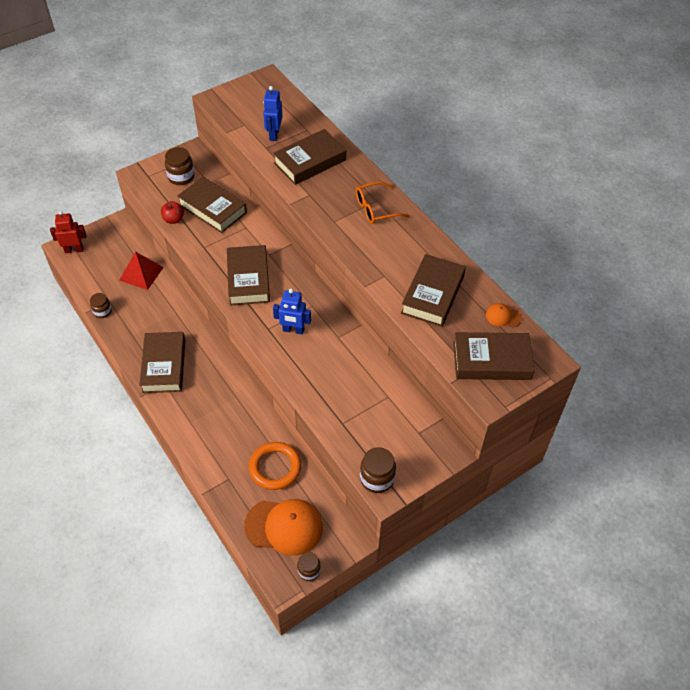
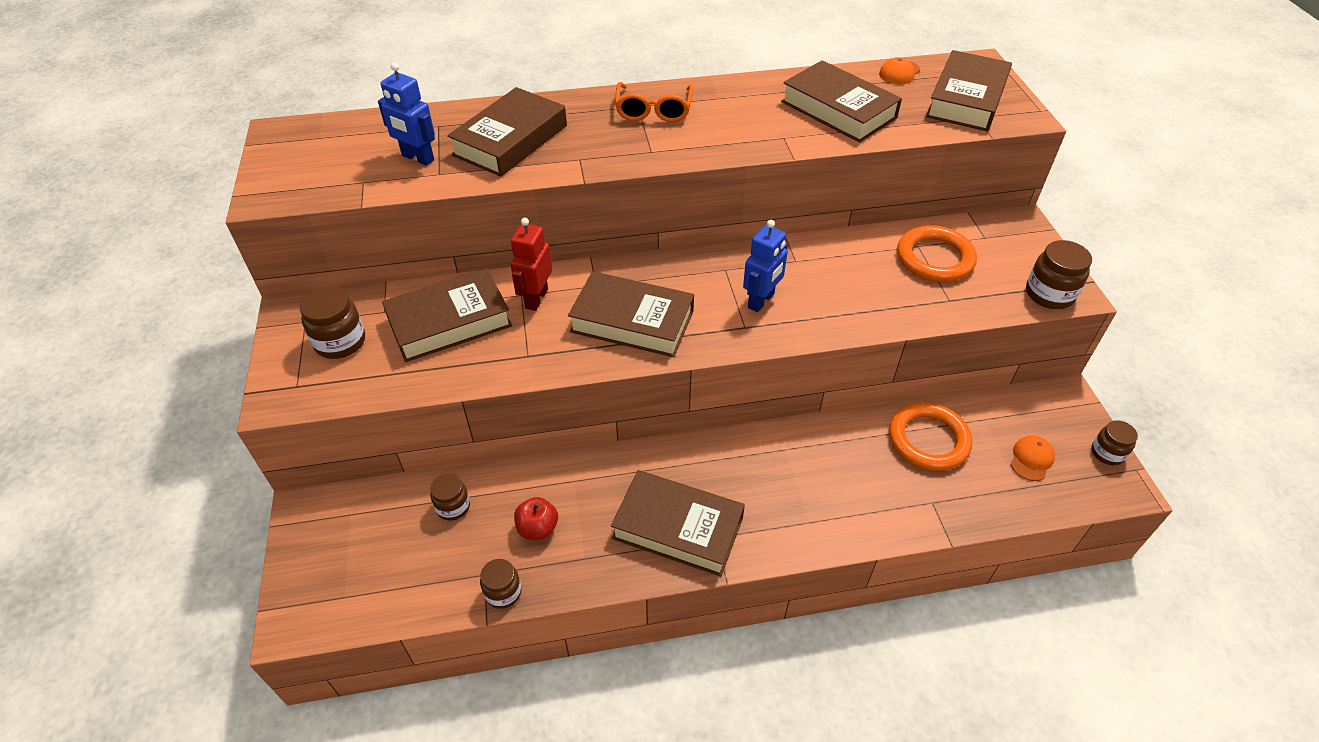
camera: 65 degrees left, 5 degrees down
(74, 250) = (314, 604): red robot -> red robot (536, 299)
(141, 273) = (453, 507): red pyramid -> brown jar
(173, 219) = (434, 378): red apple -> red apple (538, 528)
(284, 526) = (1031, 459): orange cap -> orange cap, size x0.45
(310, 161) = (510, 140): brown book -> brown book turned 45 degrees clockwise
(380, 408) = (934, 258): none -> orange ring

